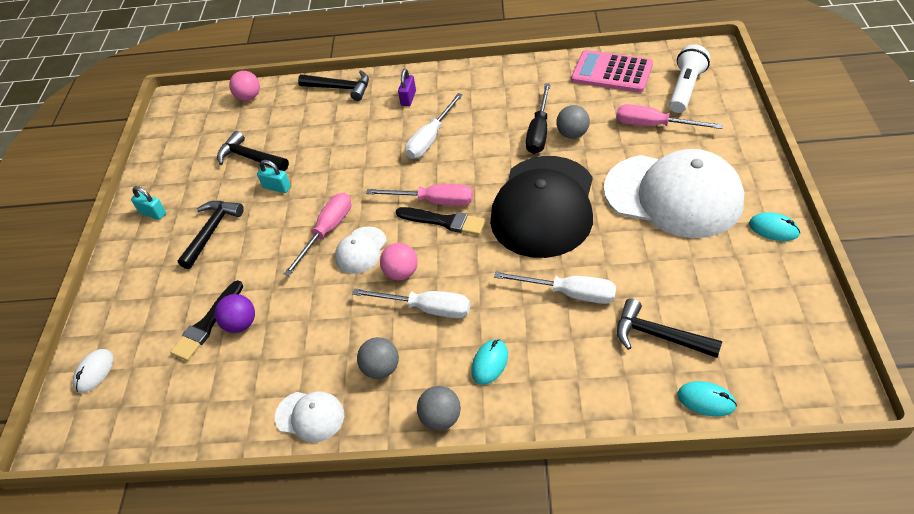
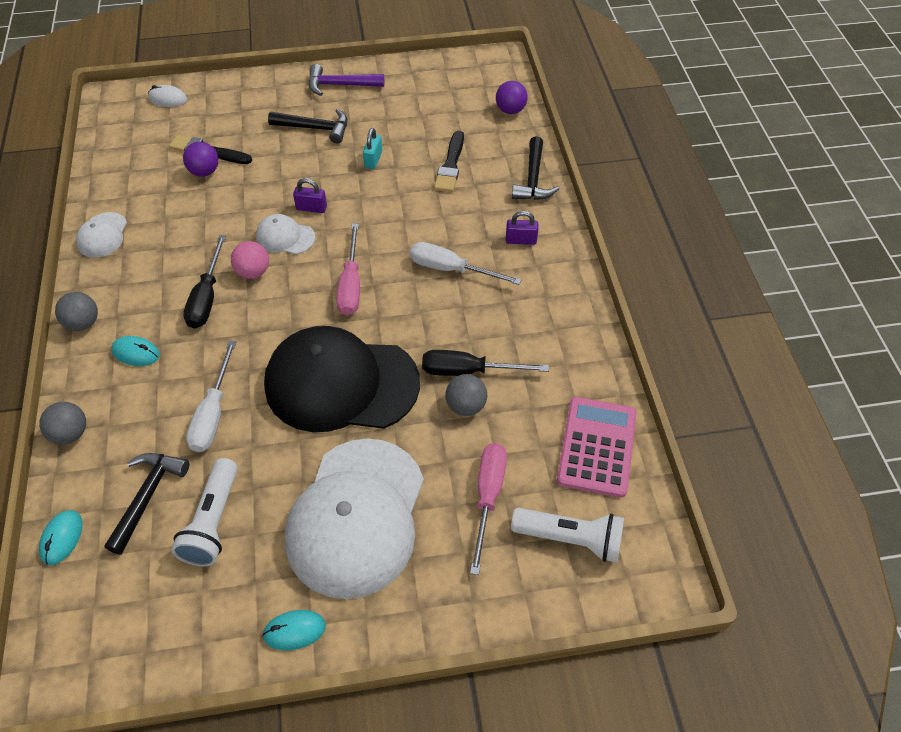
camera: 75 degrees right, 5 degrees up
(153, 213) = (340, 85): turquoise padlock -> purple hammer
(249, 97) = (510, 110): pink ball -> purple ball
(250, 158) = (415, 132): black hammer -> none
(327, 231) = (311, 208): pink screwdriver -> purple padlock
(381, 368) = (142, 274): grey ball -> grey ball (70, 434)
(426, 308) = (207, 297): white screwdriver -> black screwdriver
(444, 221) = (321, 297): black brush -> black brush (450, 165)
(682, 285) = (213, 522): none -> white flashlight
(773, 229) = (294, 631): turquoise mouse -> turquoise mouse turned 60 degrees clockwise

